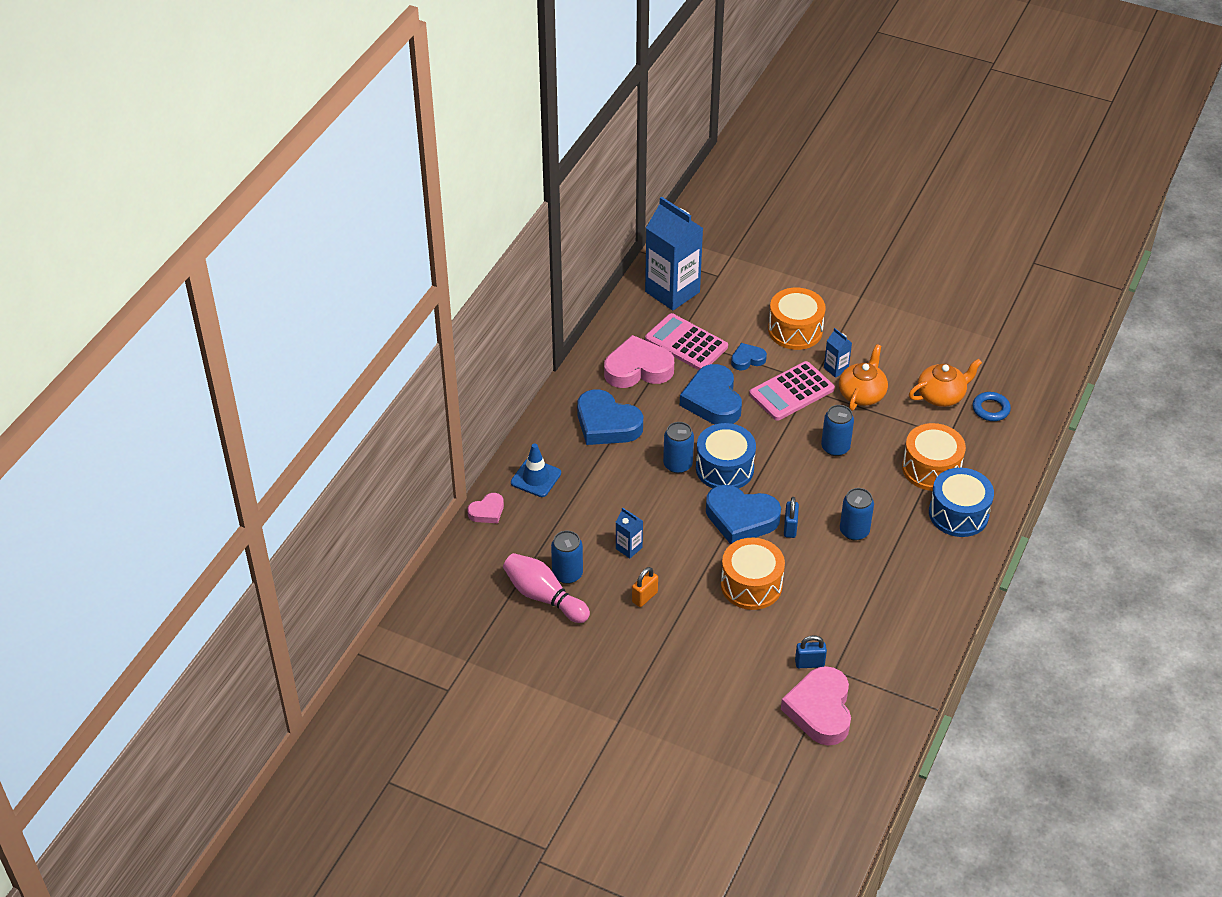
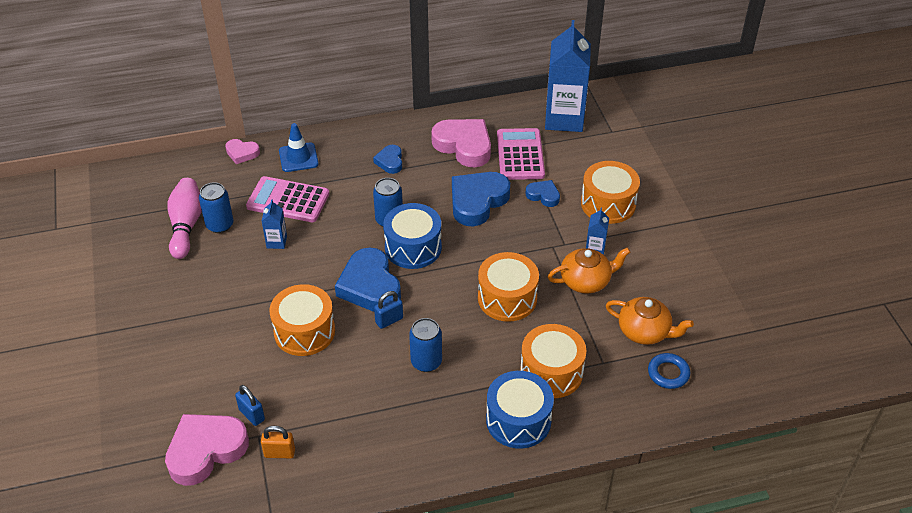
camera: 50 degrees right, 0 degrees up
(607, 424) = (390, 161): blue heart -> blue heart, size x0.52
(644, 597) = (234, 278): orange padlock -> orange padlock (279, 453)
(791, 392) = (538, 239): pink calculator -> pink calculator (288, 200)
(835, 447) = (507, 298): blue can -> orange drum

